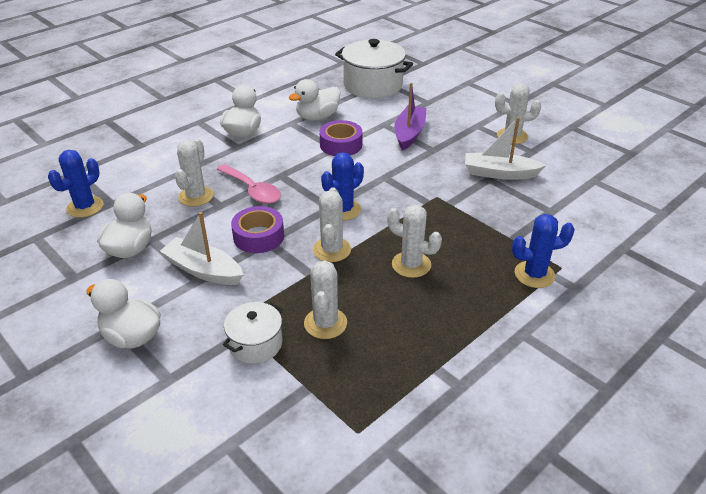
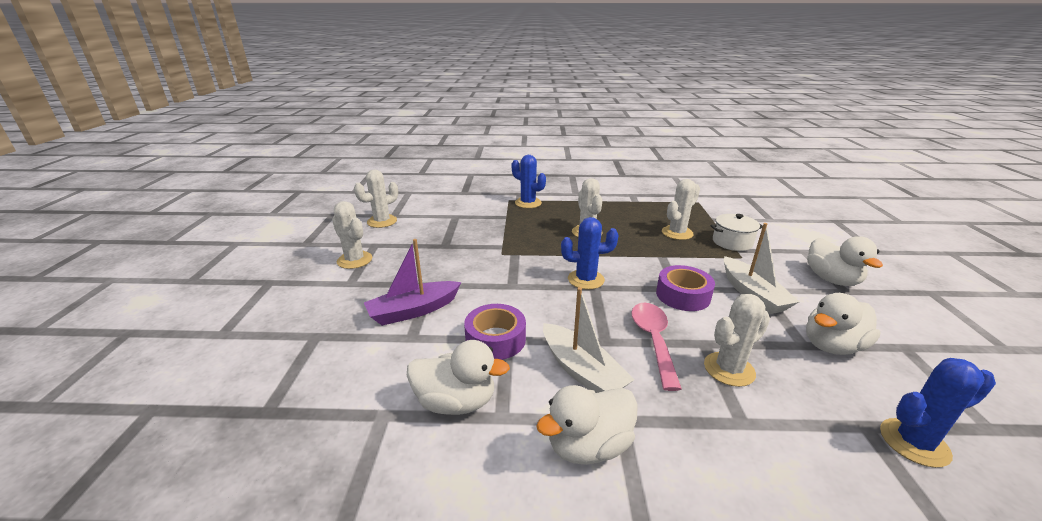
camera: 135 degrees left, 10 degrees down
(331, 250) = (630, 261): white cactus -> white cactus (382, 221)
(373, 85) = (293, 413): white pot -> none
(499, 173) = (430, 244): white boat -> white boat (582, 371)

